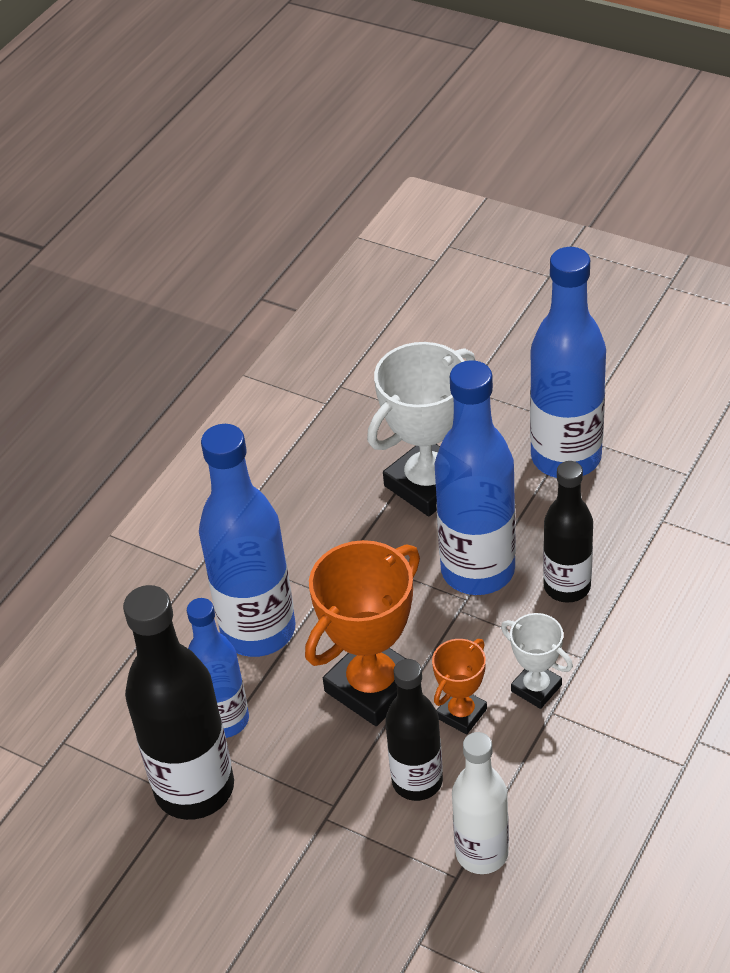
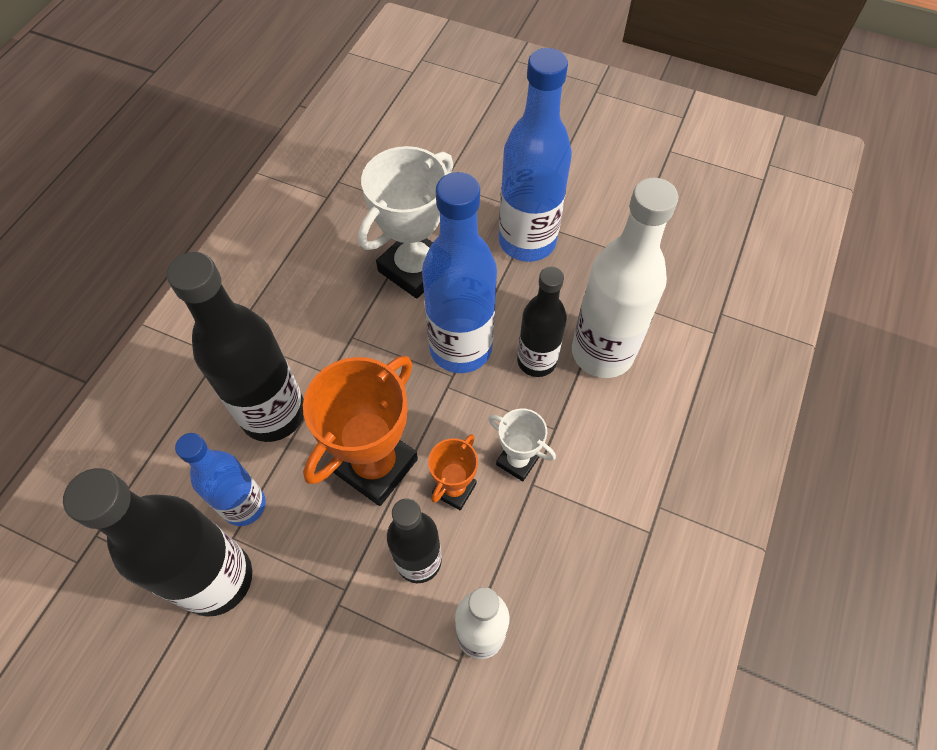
camera: 10 degrees left, 15 degrees up
(258, 630) = (273, 413): blue bottle -> black bottle
(646, 580) = (602, 353): none -> white bottle

